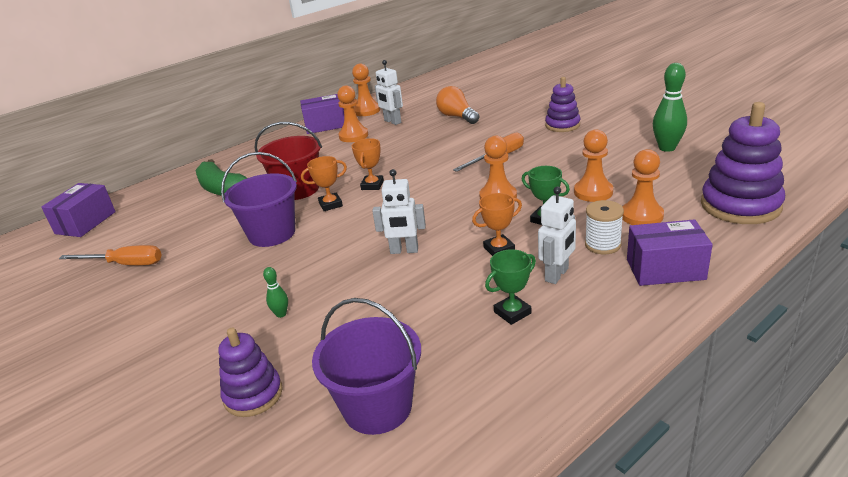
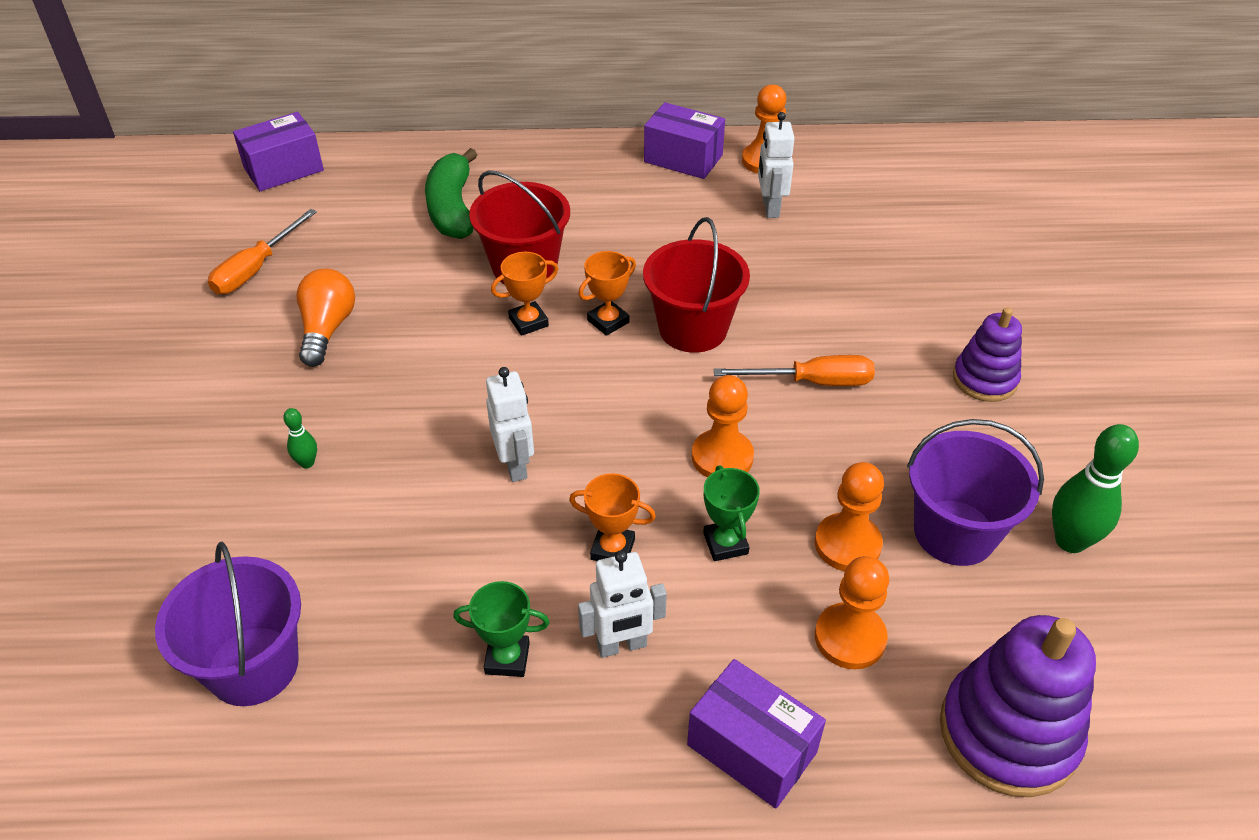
camera: 35 degrees right, 15 degrees up
(125, 264) = (256, 268): orange screwdriver -> orange screwdriver turned 75 degrees clockwise
(253, 395) = (181, 553): purple stacking toy -> none
(272, 234) = (422, 326): purple bucket -> purple bucket (954, 532)
(330, 204) = (528, 322): orange trophy -> orange trophy turned 45 degrees counterclockwise
(353, 136) = (692, 205): orange pawn -> none
(404, 251) = (515, 465): white robot -> white robot turned 150 degrees counterclockwise
(417, 168) = (693, 329): none -> red bucket
(457, 117) = (864, 256): orange light bulb -> orange light bulb (327, 329)
(602, 245) = (735, 644): white spool -> none

